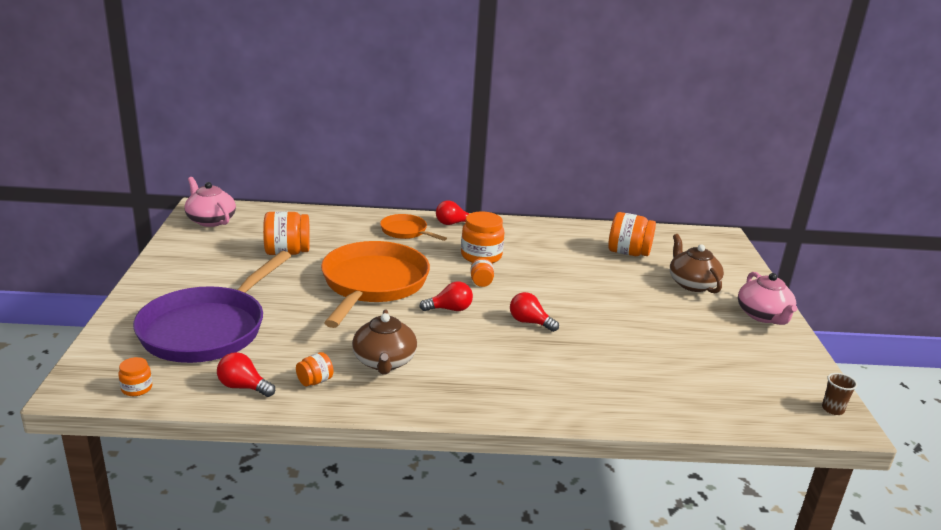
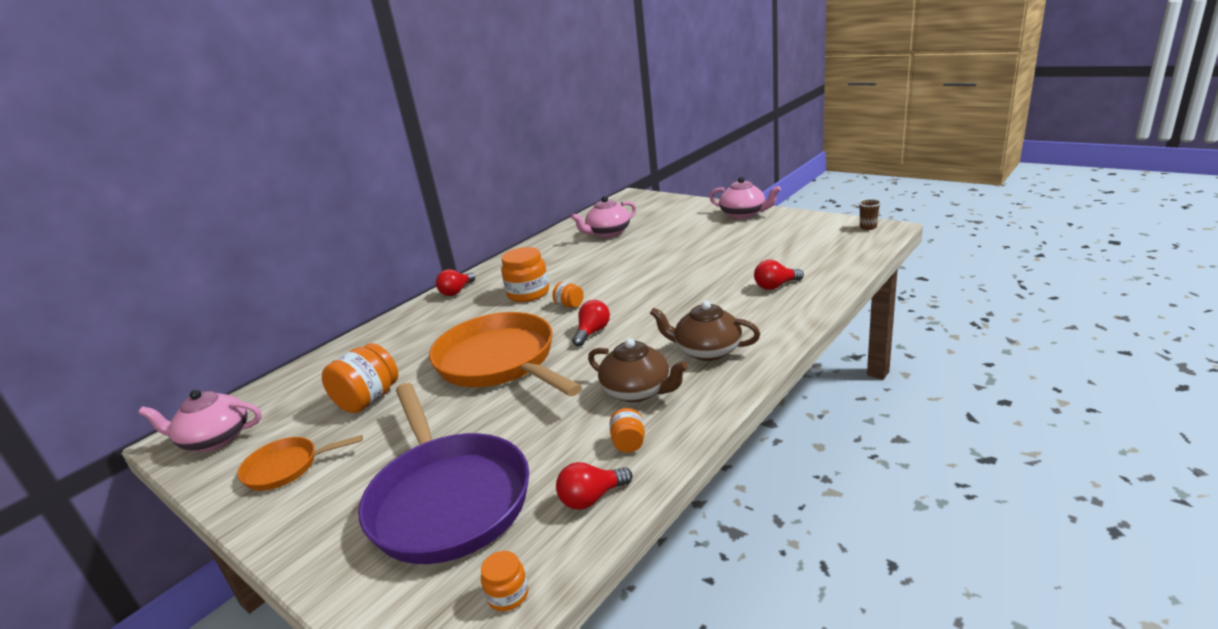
camera: 45 degrees left, 0 degrees up
(406, 231) = (434, 318): orange pan -> orange pan (287, 467)
(529, 322) = (655, 301): red light bulb -> red light bulb (775, 286)
(628, 253) = (608, 233): orange jar -> pink teapot
(692, 284) = (677, 224): brown teapot -> brown teapot (706, 351)

